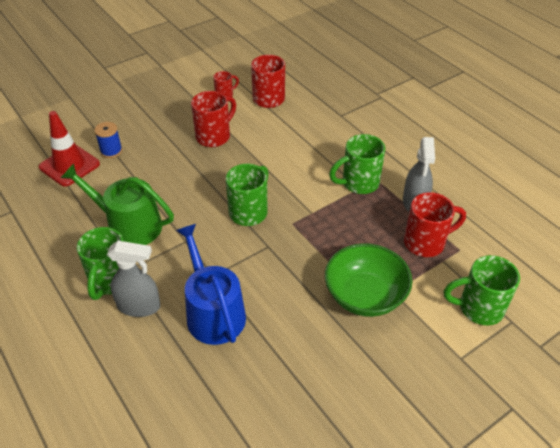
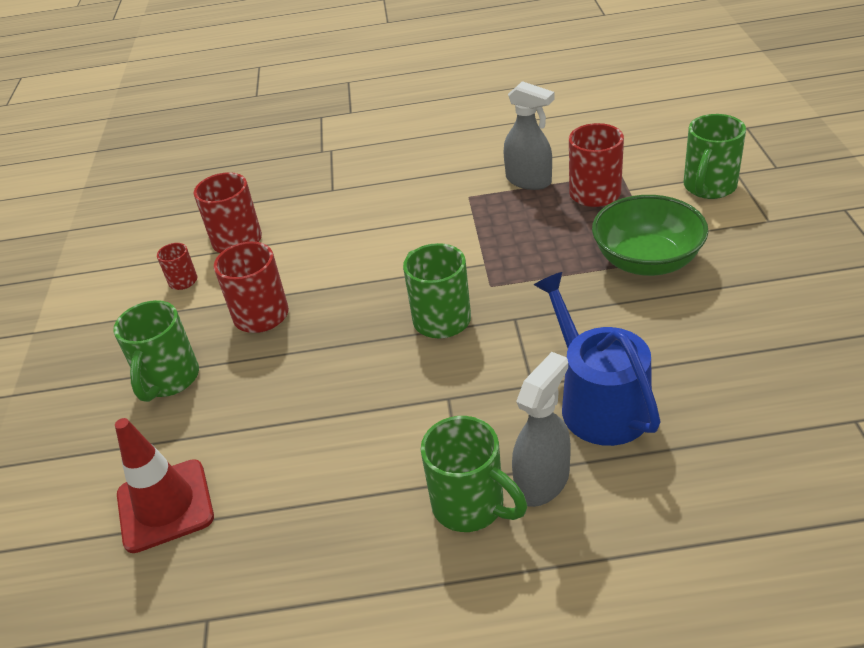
camera: 55 degrees left, 5 degrees down
(111, 151) = (181, 440): blue spool -> none
(129, 225) = (369, 456): green watering can -> none
(213, 312) = (598, 402): blue watering can -> blue watering can turned 60 degrees clockwise
(358, 183) = (464, 211): green mug -> green mug (169, 380)

